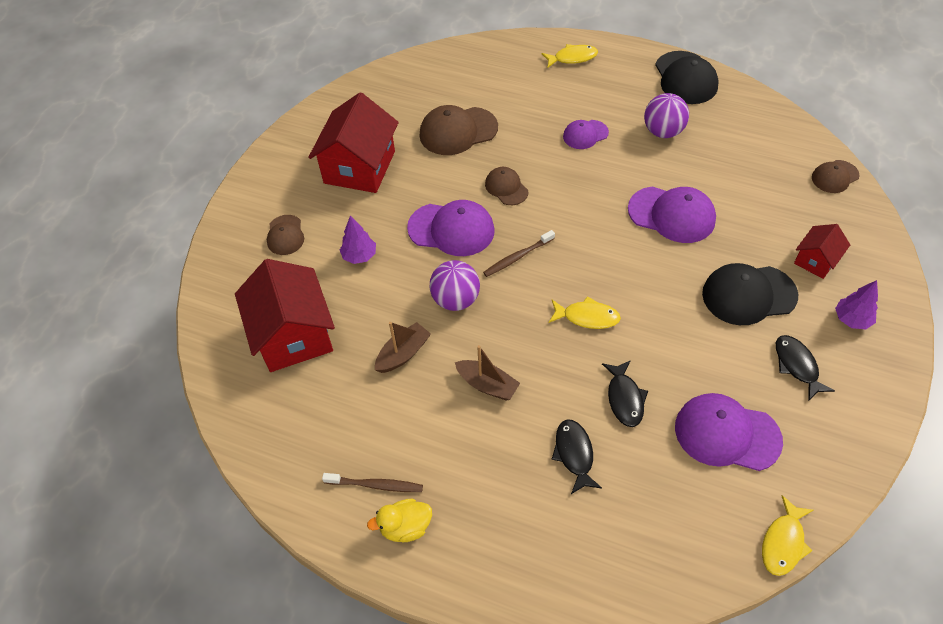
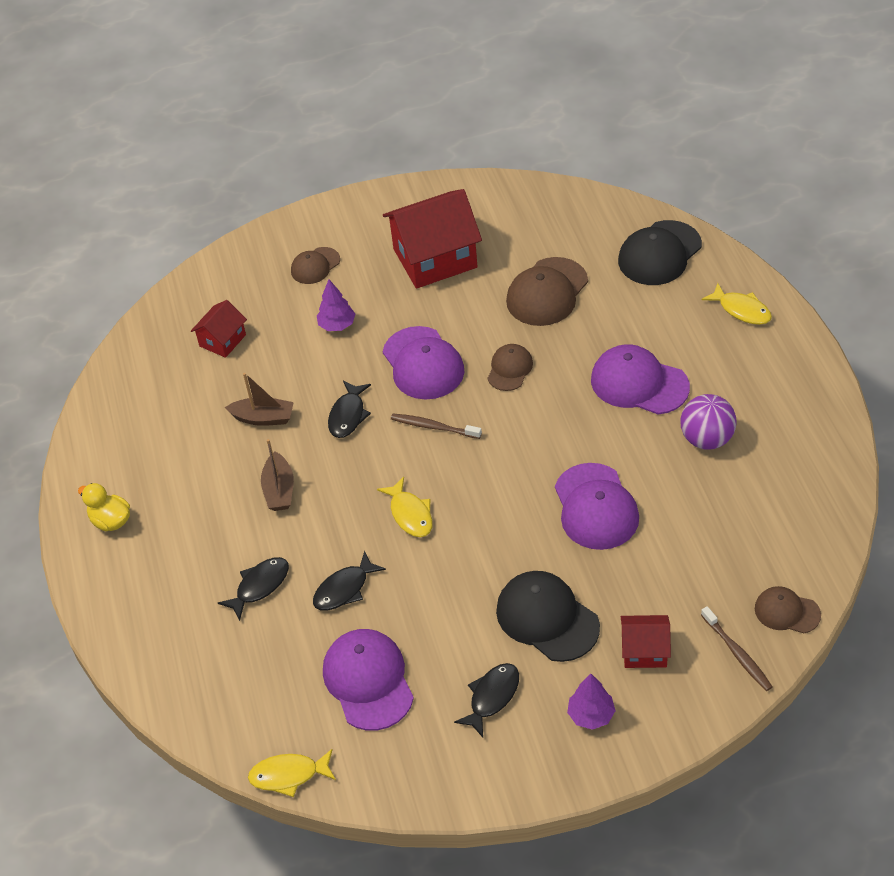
camera: 55 degrees right, 5 degrees down
(293, 335) = (222, 340): red house -> red house, size x0.51
(375, 485) = (131, 480): brown toothbrush -> brown toothbrush (737, 653)
(455, 300) = (348, 415): purple ball -> black fish
(458, 131) = (547, 292): brown cap -> brown cap turned 90 degrees counterclockwise
(585, 135) = (639, 383): purple cap -> purple cap, size x1.72
(685, 78) = (810, 413): black cap -> black cap (659, 253)

